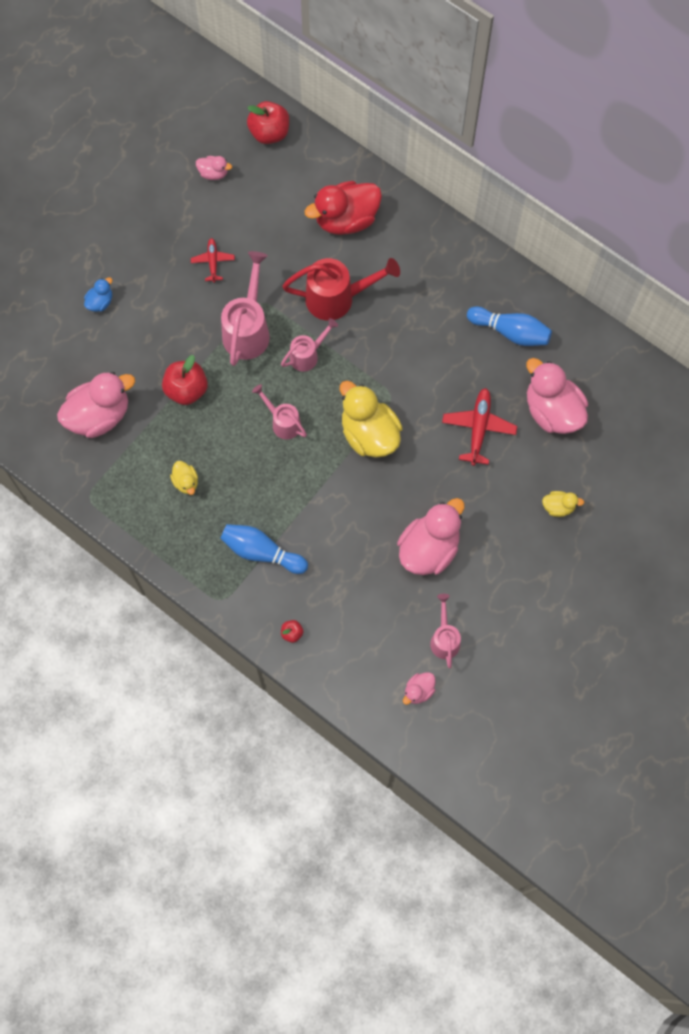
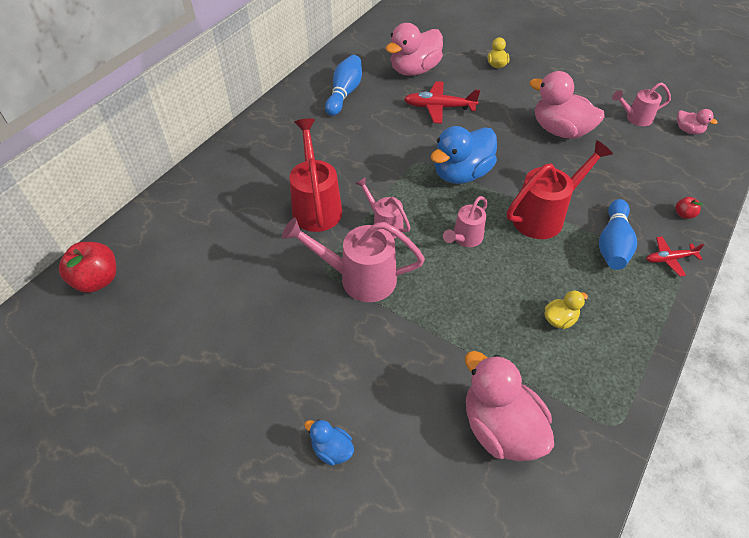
camera: 95 degrees left, 20 degrees down
(186, 390) = (444, 331): red apple -> none
(213, 173) = (144, 332): pink duck -> none
(213, 262) = (271, 321): red plane -> red plane (669, 259)
(303, 499) = (544, 216): none -> red watering can
(346, 219) = (223, 205): red duck -> none
(369, 434) = (461, 174): yellow duck -> blue duck

